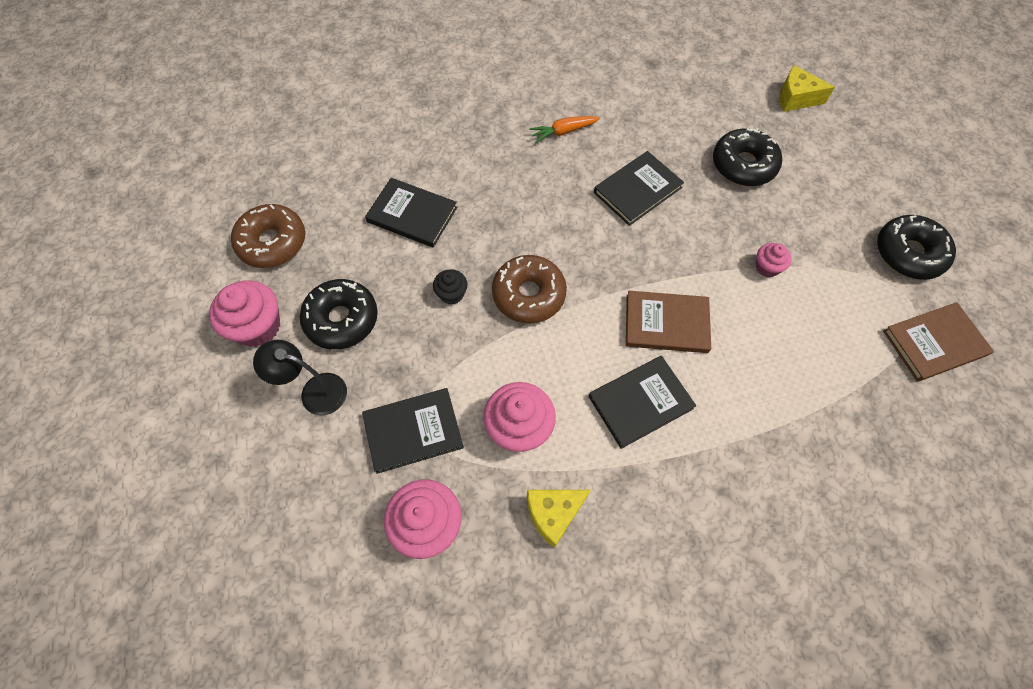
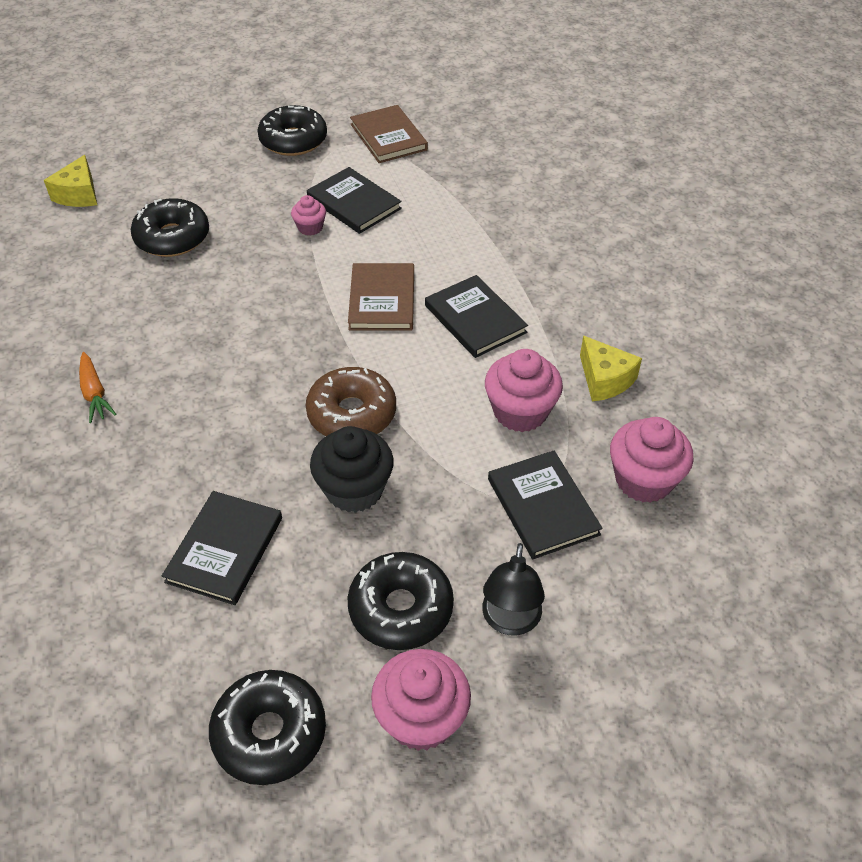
camera: 95 degrees left, 15 degrees down
(272, 242) = (270, 733): brown donut -> black donut
(451, 294) = (354, 489): black cupcake -> black cupcake, size x1.84
(637, 190) = (200, 322): black book -> black book (354, 203)

